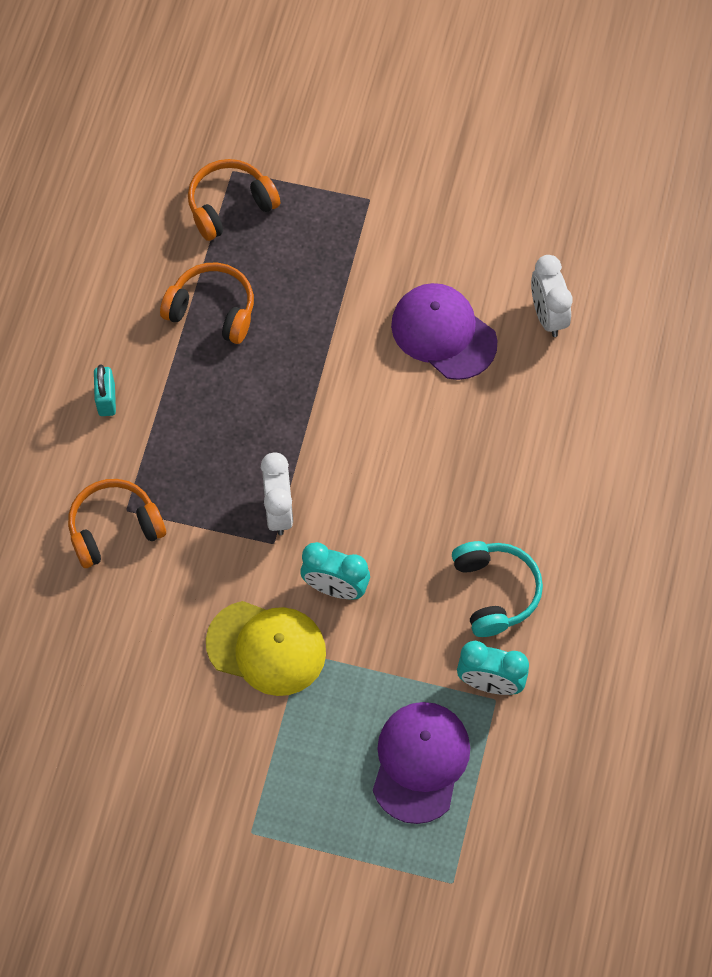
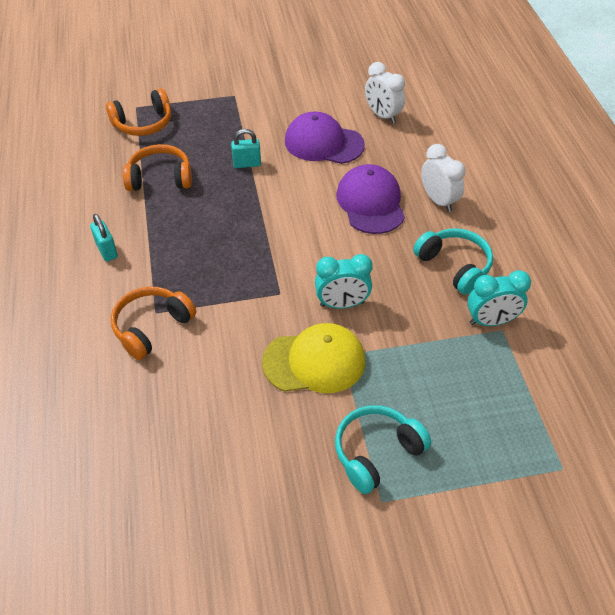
camera: 25 degrees left, 15 degrees down
(230, 205) = (143, 123): orange headphones -> orange headphones turned 150 degrees counterclockwise
(274, 780) = (376, 452): none -> turquoise headphones
(278, 511) = (272, 273): white clock -> white clock (438, 201)
(328, 329) = (247, 164): none -> turquoise padlock
(420, 762) = (478, 392): purple cap -> purple cap (370, 203)

